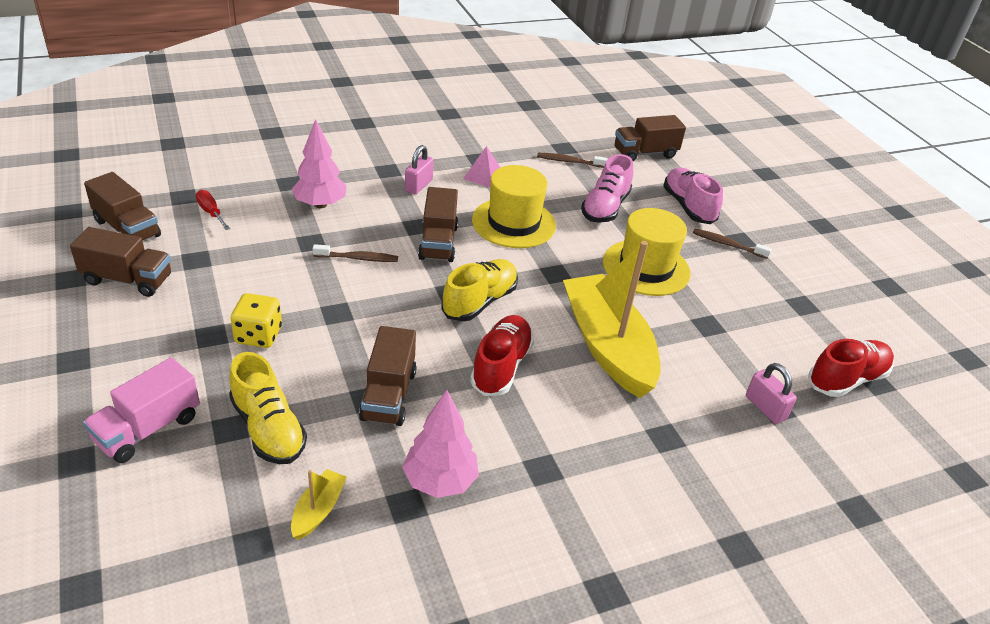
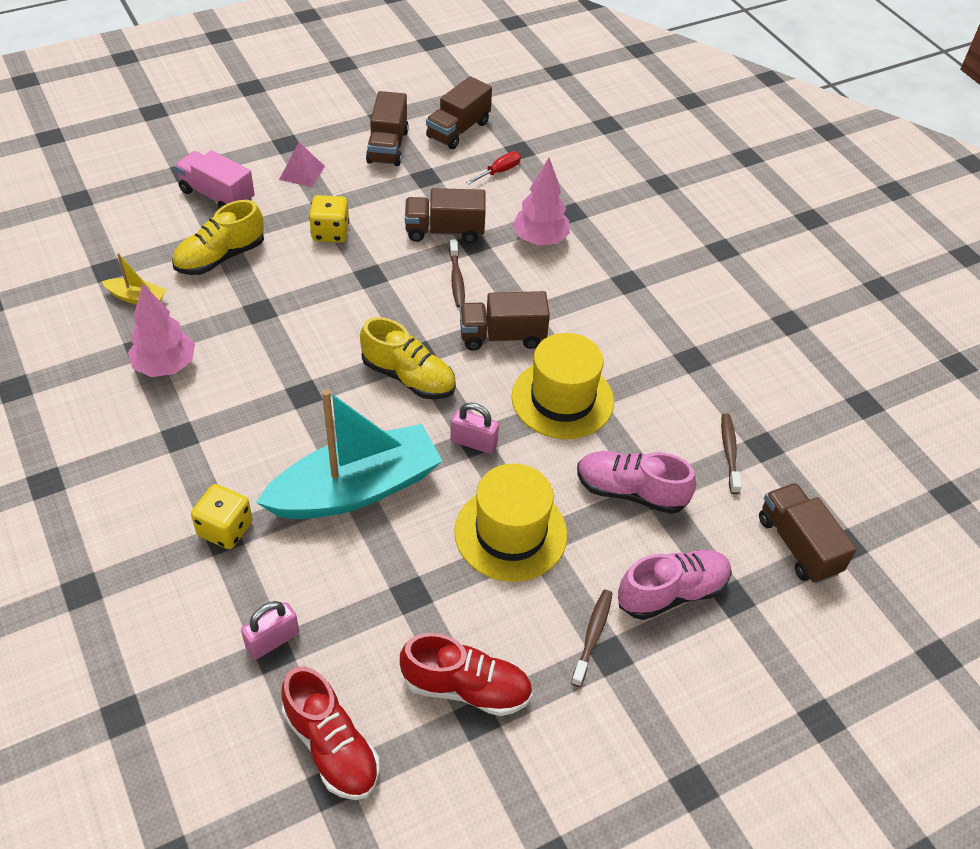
camera: 85 degrees right, 10 degrees up
(388, 395) = (265, 323): brown truck -> brown truck (444, 231)
(418, 185) = (607, 310): pink padlock -> pink padlock (473, 442)
(483, 176) = (653, 365): pink pyramid -> pink pyramid (302, 172)
(501, 366) = (312, 399): red shoe -> red shoe (466, 688)
(607, 346) = (355, 489): yellow boat -> turquoise boat
(657, 435) = (225, 529): none -> yellow dice

